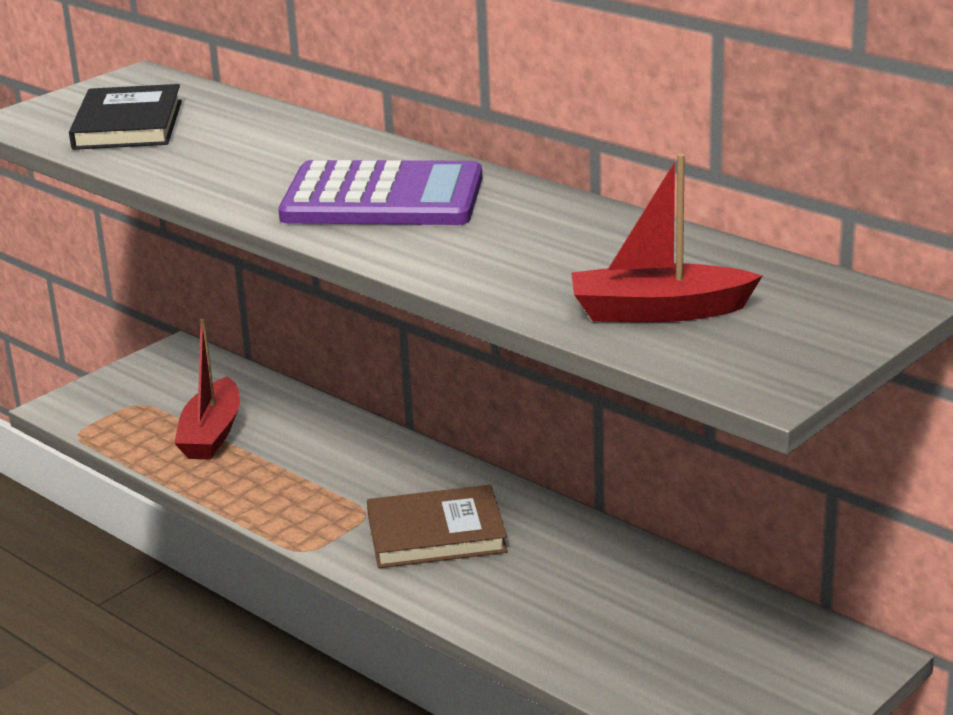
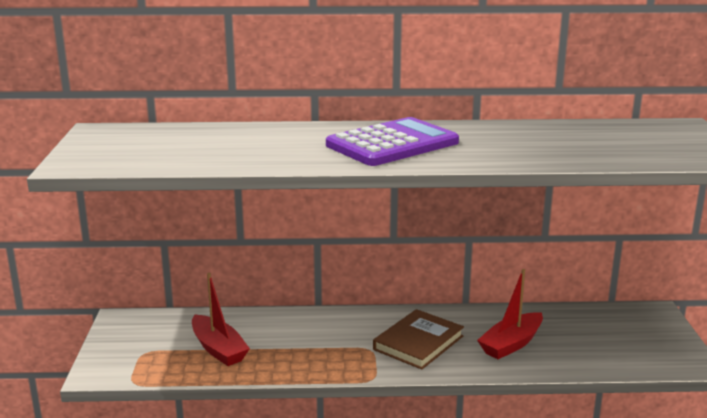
camera: 45 degrees left, 5 degrees down
(128, 125) = (157, 150): black book -> none
(658, 311) = (623, 149): red boat -> red boat (511, 344)

